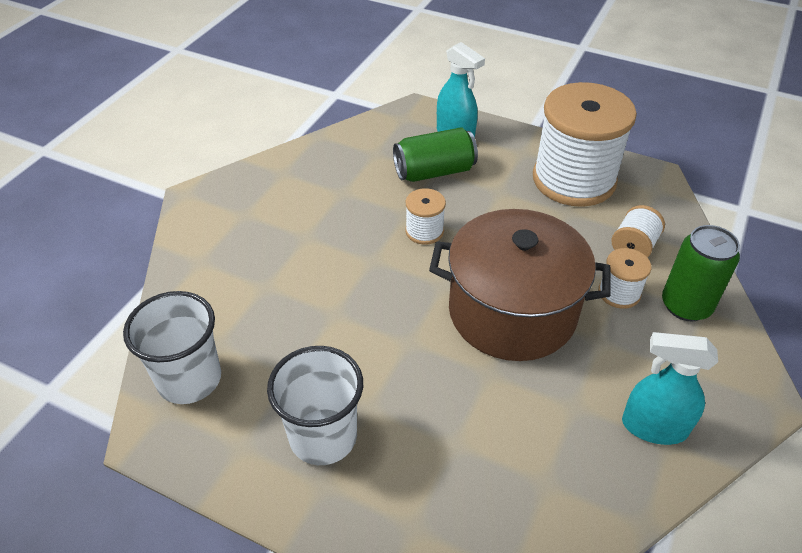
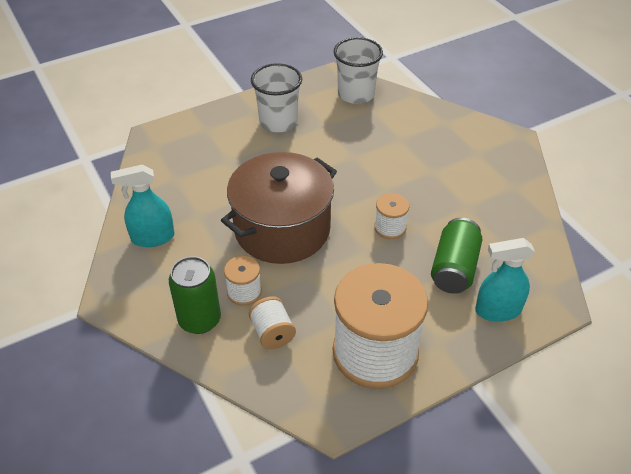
camera: 125 degrees right, 0 degrees up
(653, 427) = (152, 237): turquoise spray bottle -> turquoise spray bottle turned 150 degrees counterclockwise

